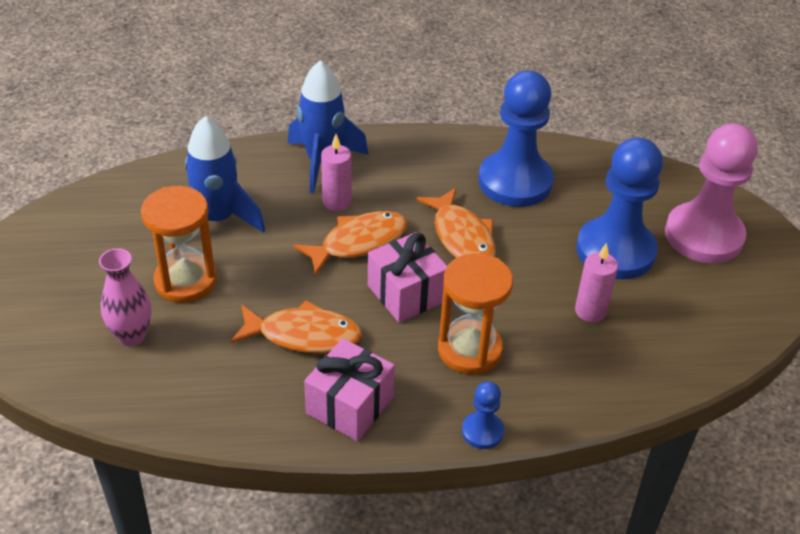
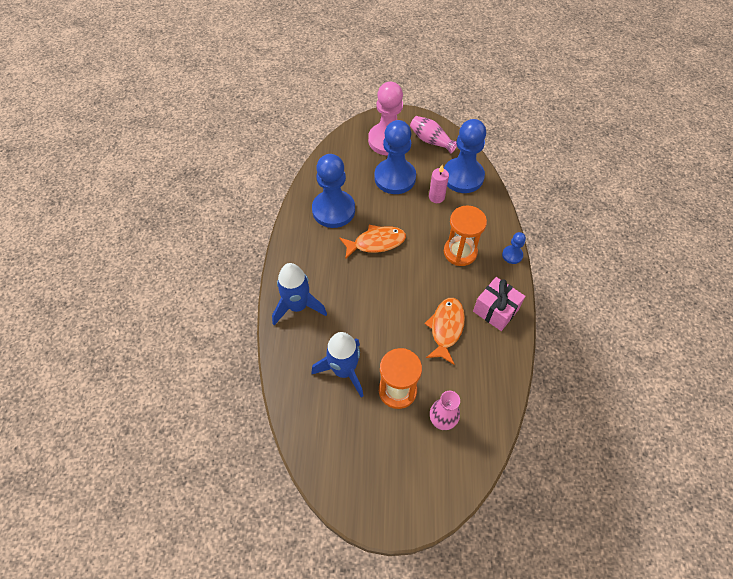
camera: 80 degrees left, 15 degrees up
(336, 202) = (337, 302): pink candle -> none
(358, 243) = (375, 294): orange fish -> none
(406, 293) = (417, 275): pink gift -> none
(658, 349) = (463, 177): none -> blue pawn
(733, 297) = (431, 141): none -> pink vase

